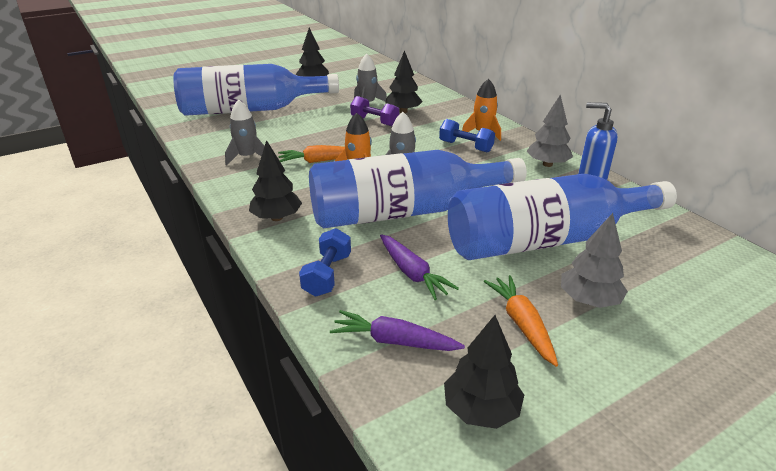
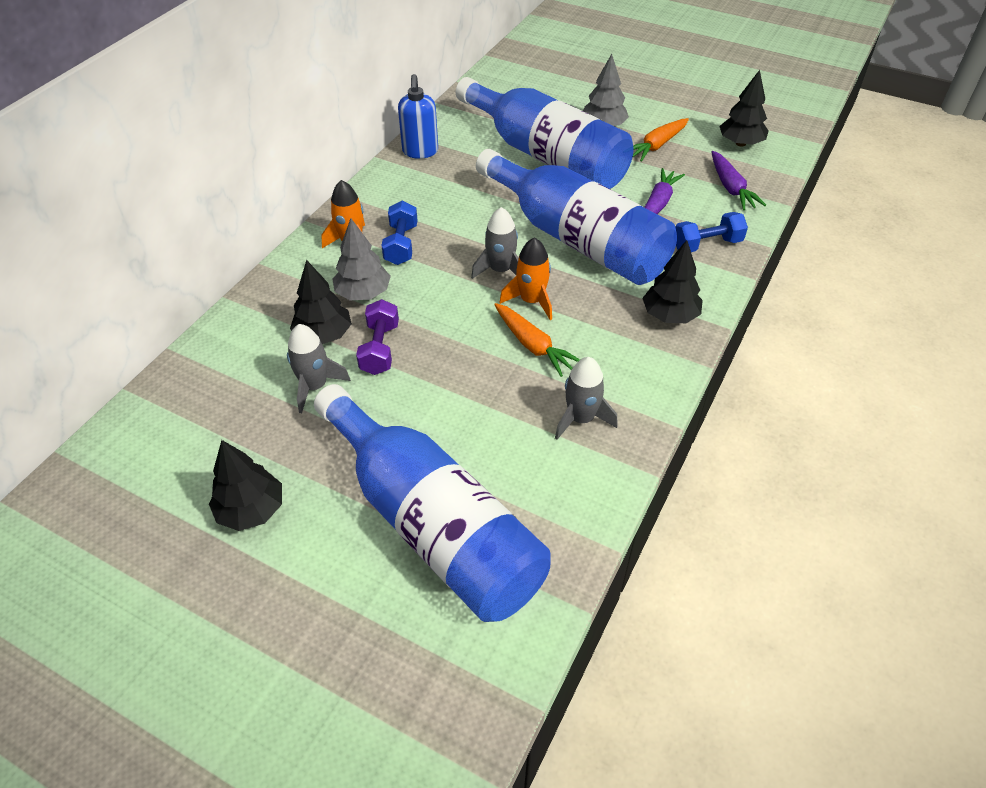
camera: 120 degrees left, 15 degrees up
(547, 164) = (403, 181): grey tree -> grey tree (363, 293)

